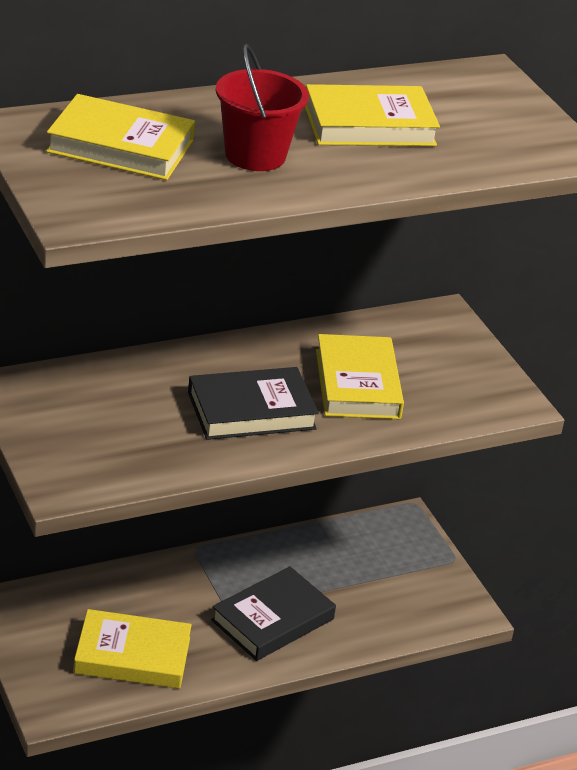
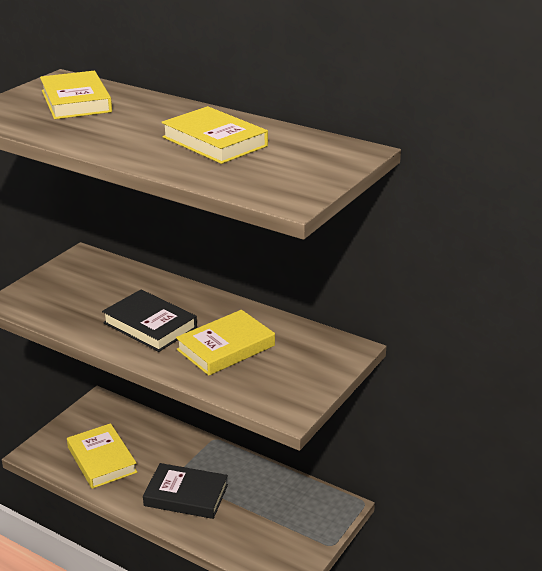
camera: 60 degrees right, 5 degrees down
(255, 155) = (120, 128): red bucket -> none

